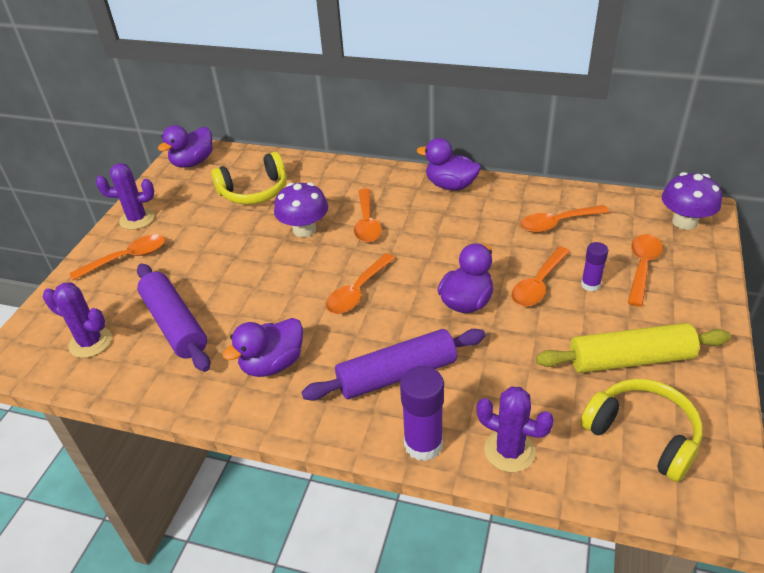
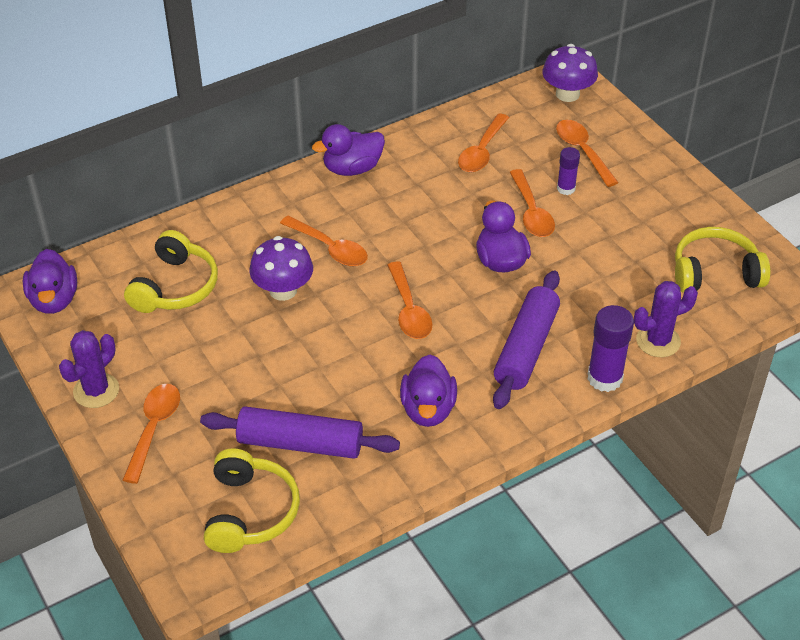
camera: 50 degrees left, 5 degrees up
(90, 342) = (249, 512): purple cactus -> yellow headphones
(630, 360) = (653, 228): yellow rolling pin -> none

